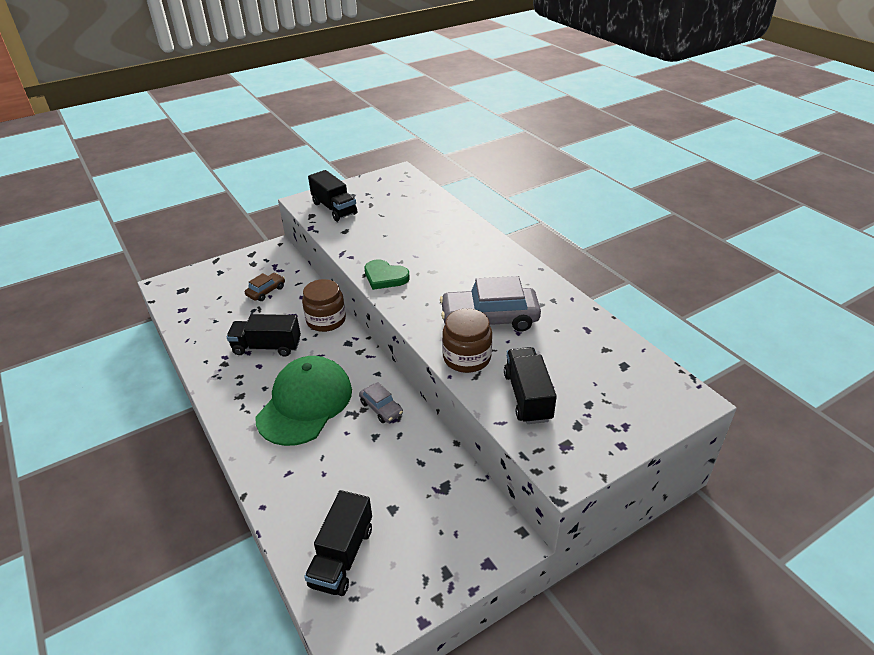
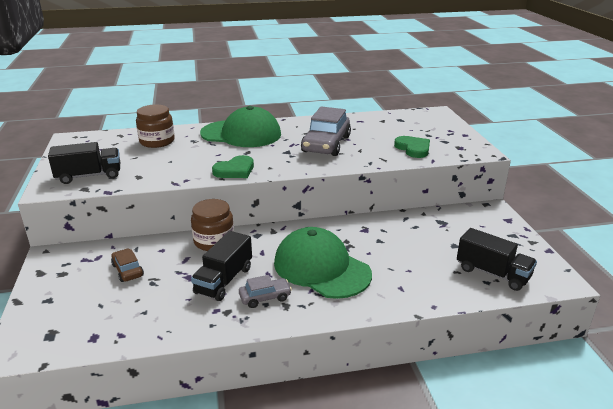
camera: 70 degrees left, 10 degrees down
(381, 408) = (350, 232): grey car -> grey car (265, 297)
(467, 358) = (363, 158): brown jar -> brown jar (157, 141)
(475, 253) = (241, 134): none -> green cap
(527, 397) = (413, 148): black truck -> green heart

